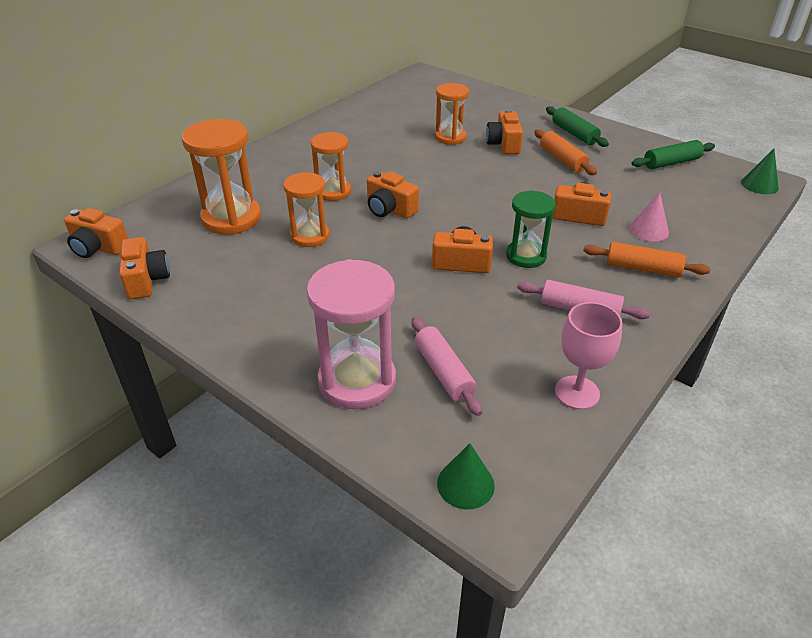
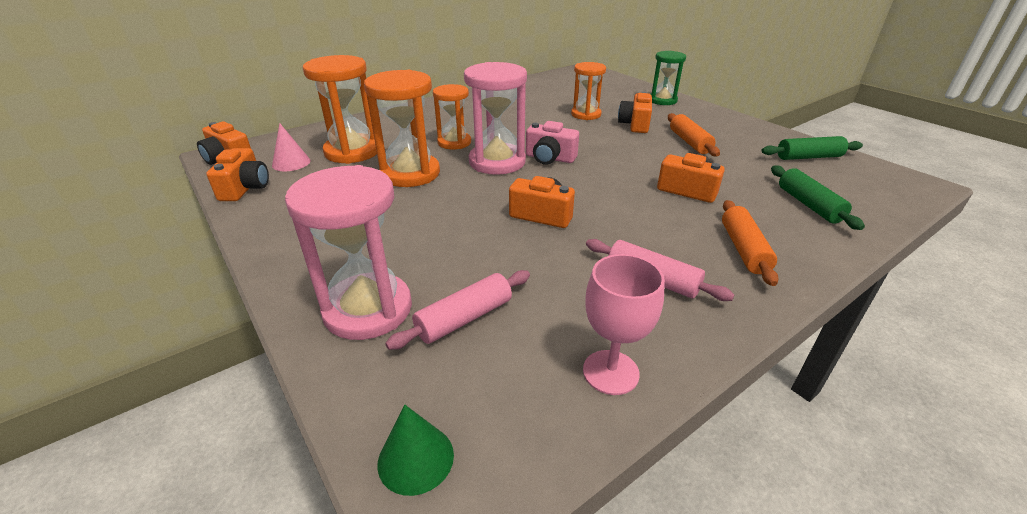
camera: 15 degrees right, 5 degrees down
(310, 236) = (410, 173): orange hourglass -> orange hourglass, size x1.57
(389, 209) = (497, 162): orange camera -> pink hourglass
(439, 197) = (549, 158): none -> pink camera
(443, 372) = (464, 318): pink rolling pin -> pink rolling pin turned 60 degrees clockwise
(526, 256) = (613, 219): green hourglass -> green hourglass (662, 100)
(574, 134) = (710, 123): green rolling pin -> green rolling pin (808, 205)
(642, 268) = (744, 249): orange rolling pin -> orange rolling pin turned 60 degrees clockwise
(649, 230) = (763, 213): pink cone -> pink cone (291, 163)
(759, 185) = (911, 188): green cone -> none

